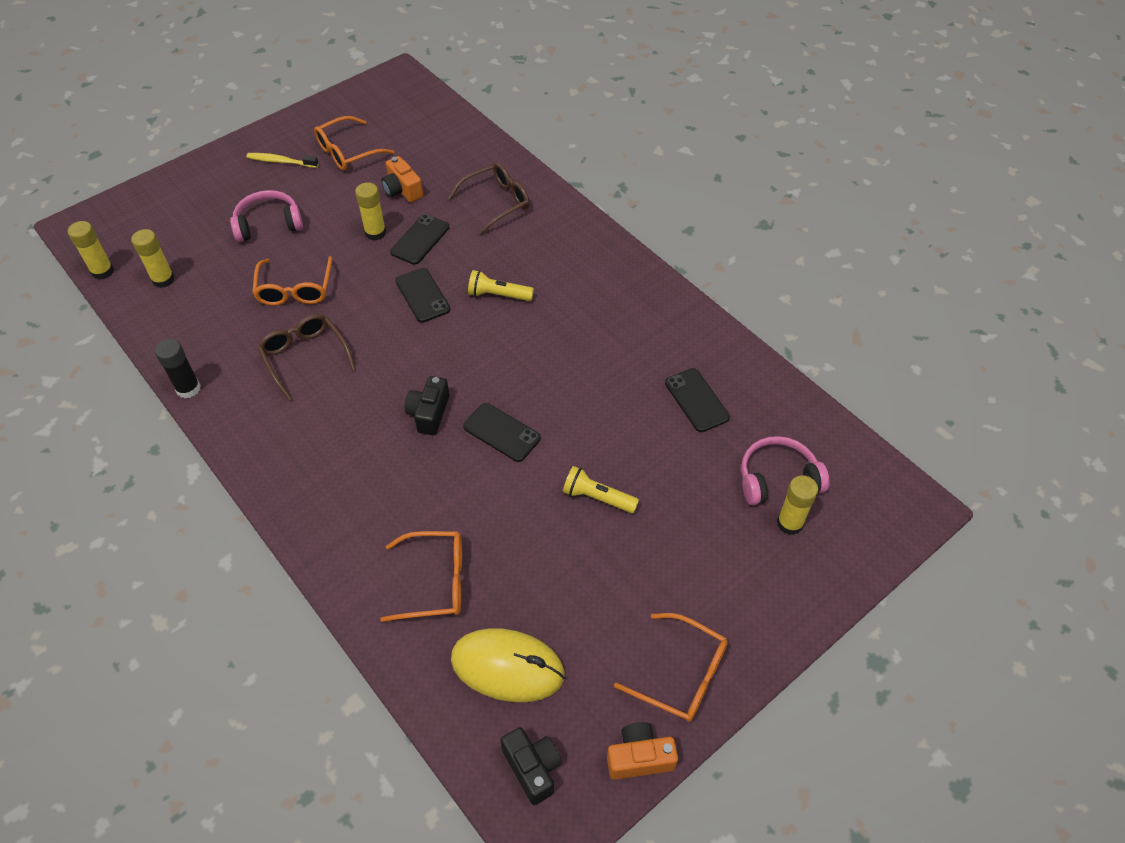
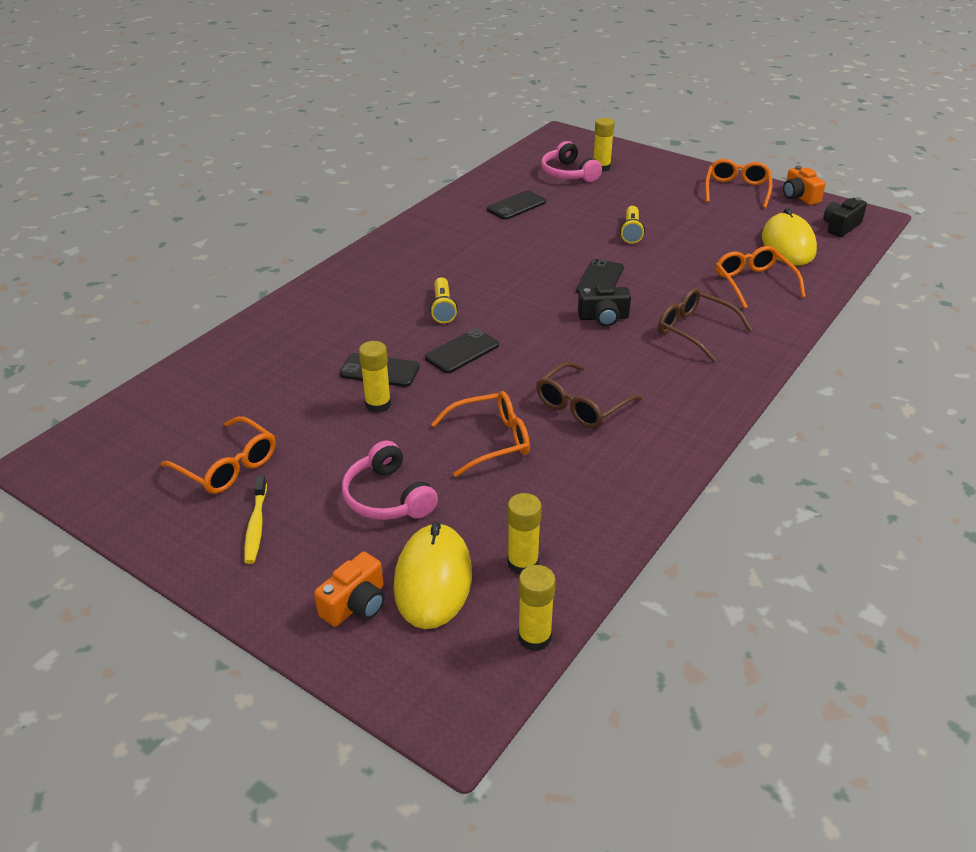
camera: 105 degrees left, 15 degrees down
(180, 234) = (433, 580): none -> yellow mouse
(188, 388) = (671, 476): black glue stick -> none
(402, 190) = (297, 402): orange camera -> orange camera (355, 604)
(496, 202) = (306, 333): brown glasses -> brown glasses (694, 330)

